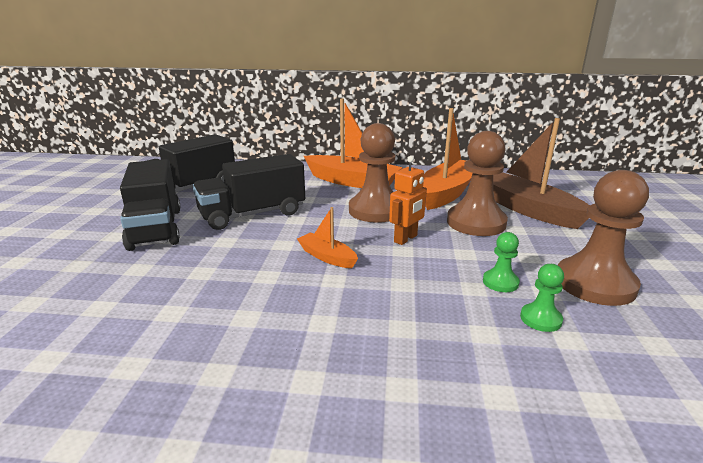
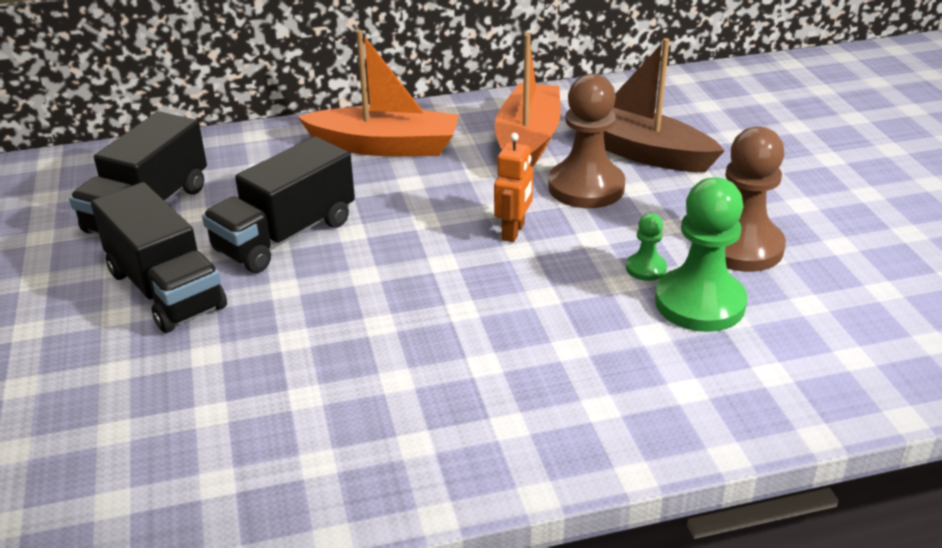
camera: 20 degrees left, 10 degrees up
(327, 257) = (434, 280): orange boat -> none
(375, 210) = (450, 194): brown pawn -> none
(540, 319) = (699, 303): green pawn -> green pawn, size x2.12

